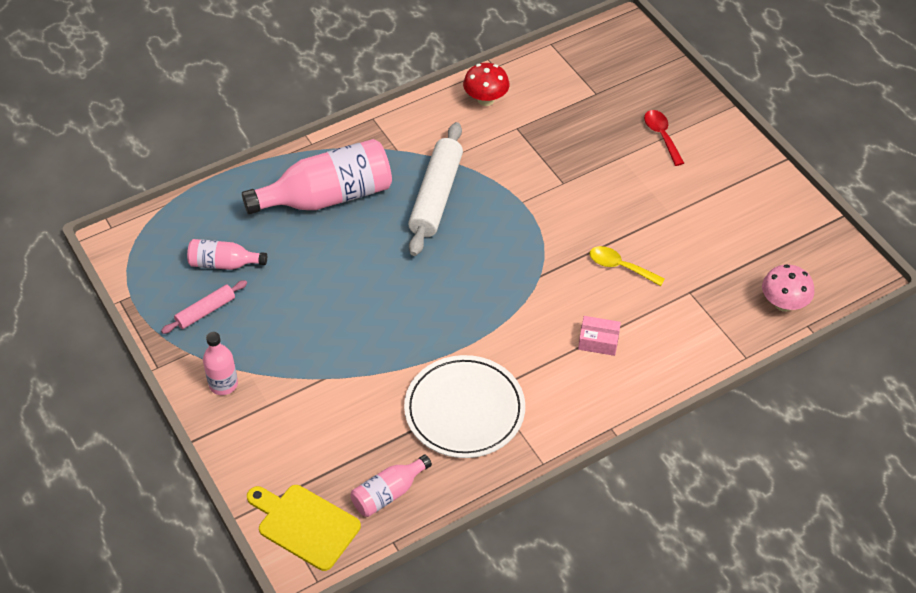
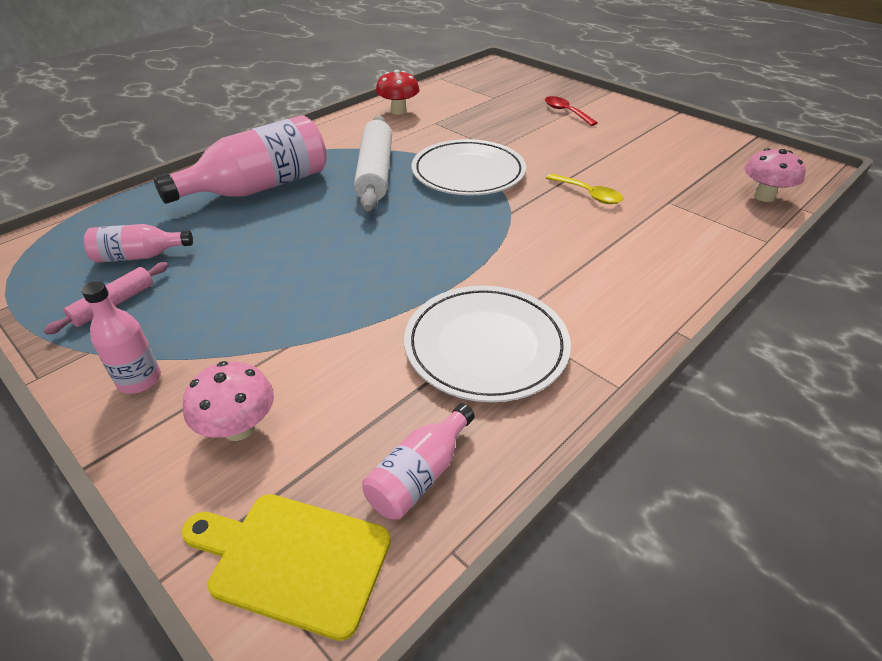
camera: 15 degrees left, 10 degrees down
(284, 436) = (238, 428): none -> pink mushroom
(522, 214) = (468, 173): none -> white plate
(598, 341) = (606, 253): pink box -> none
(620, 267) = (588, 194): yellow spoon -> yellow spoon turned 150 degrees counterclockwise

